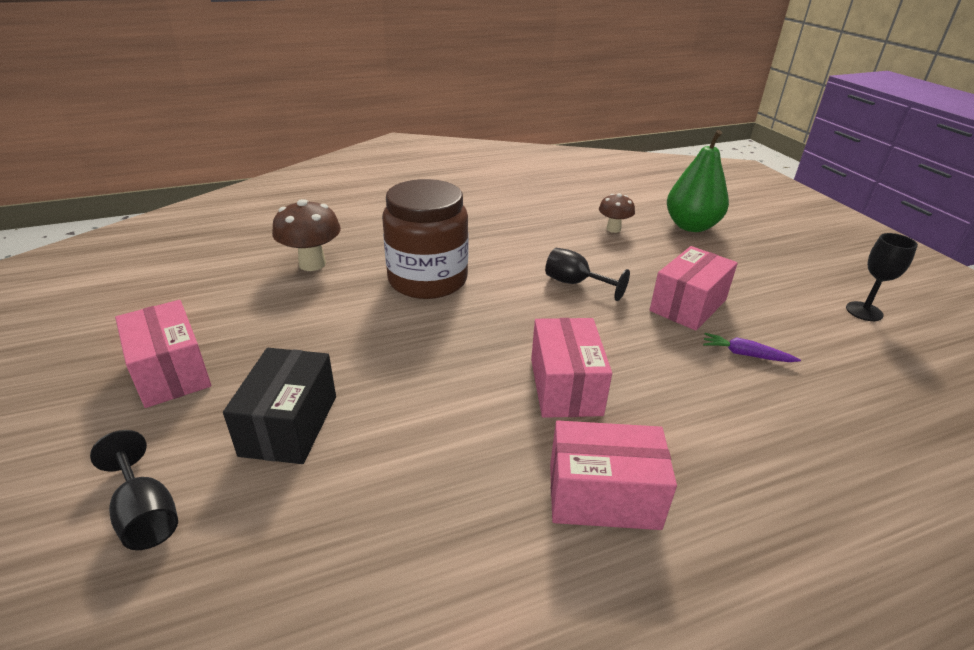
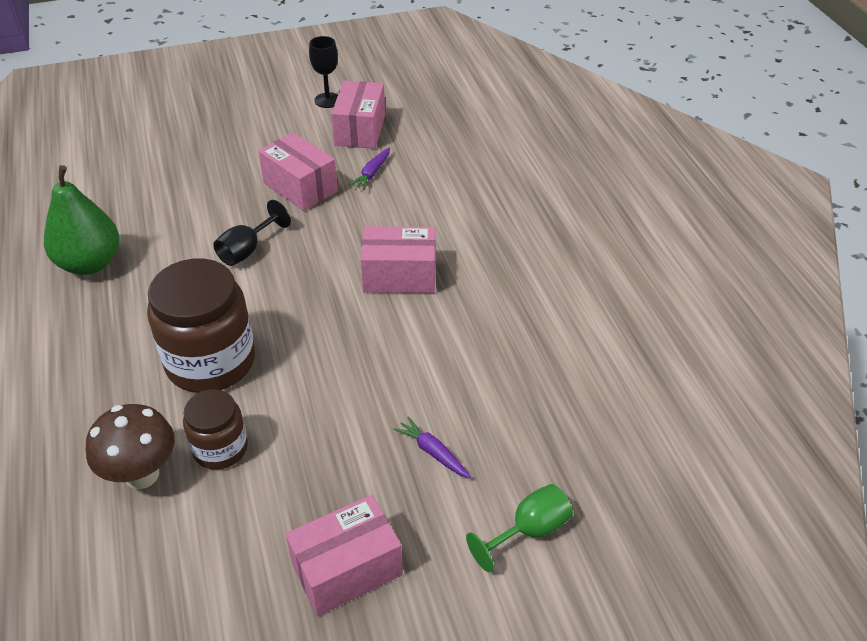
camera: 85 degrees left, 10 degrees up
(146, 514) = (529, 531): black goblet -> green goblet
(289, 425) = (433, 452): black box -> purple carrot
(329, 294) = (220, 448): none -> brown jar
(603, 495) = (508, 272): pink box -> pink box (360, 130)
(613, 229) = (143, 207): brown mushroom -> none
(691, 226) = (157, 152): green pear -> green pear (90, 263)

